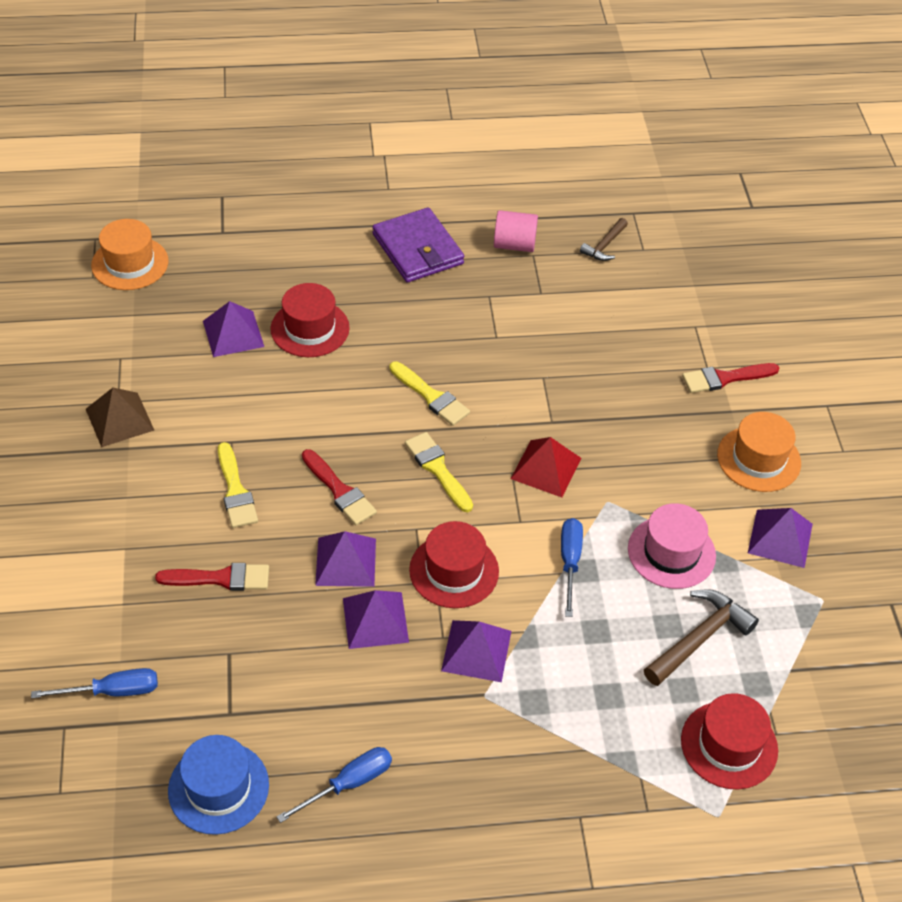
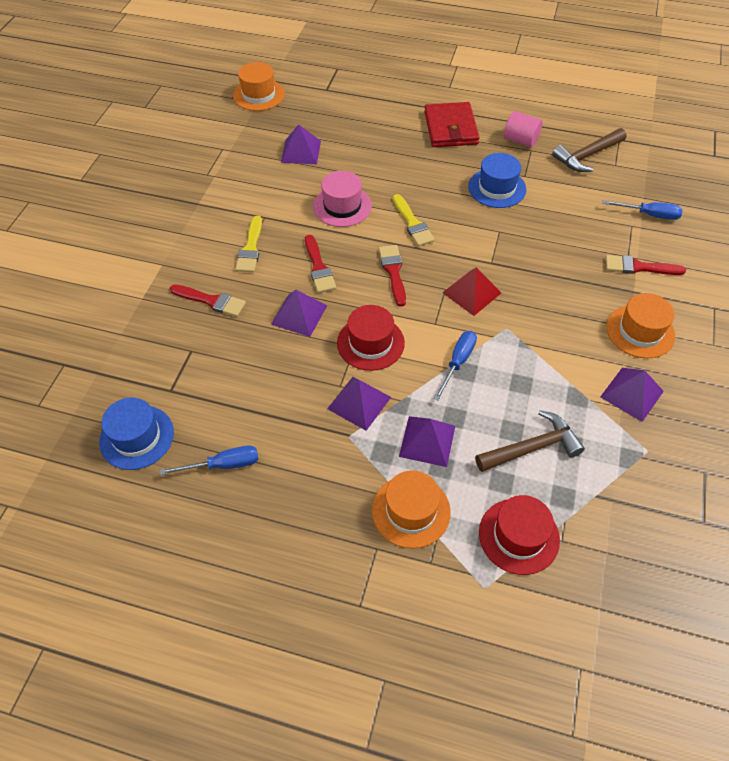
camera: 25 degrees right, 5 degrees up
(112, 691) = (105, 351): blue screwdriver -> blue screwdriver (649, 215)
(119, 419) = (202, 185): brown pyramid -> none
(310, 328) = (352, 160): red hat -> none
(375, 620) = (299, 359): purple pyramid -> purple pyramid (427, 441)
(418, 249) = (451, 128): purple wallet -> red wallet
(438, 469) = (393, 272): yellow brush -> red brush
(514, 319) = (497, 188): none -> blue hat
(598, 759) = (411, 511): none -> orange hat
(604, 245) = (587, 156): brown hammer -> brown hammer, size x1.66
(671, 552) = (539, 378): pink hat -> pink hat (342, 206)

